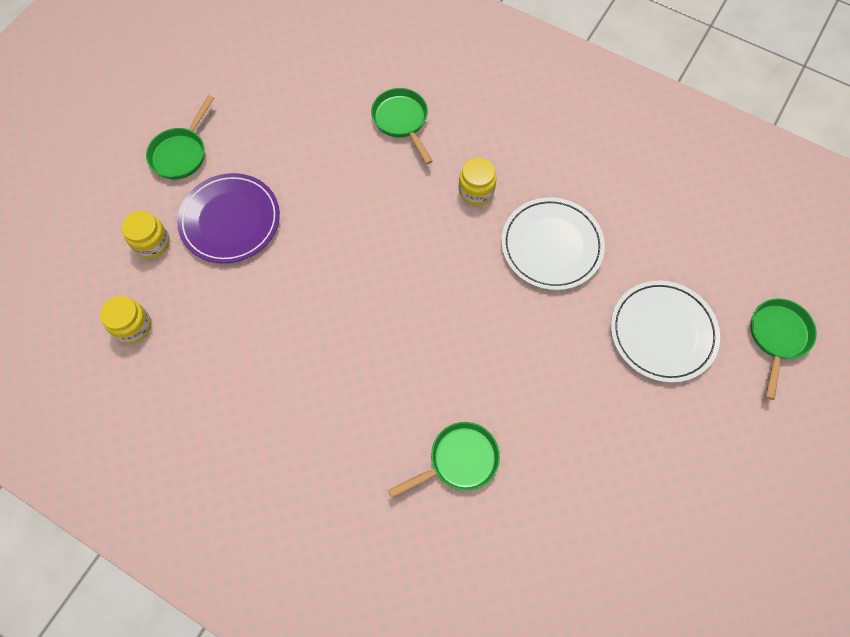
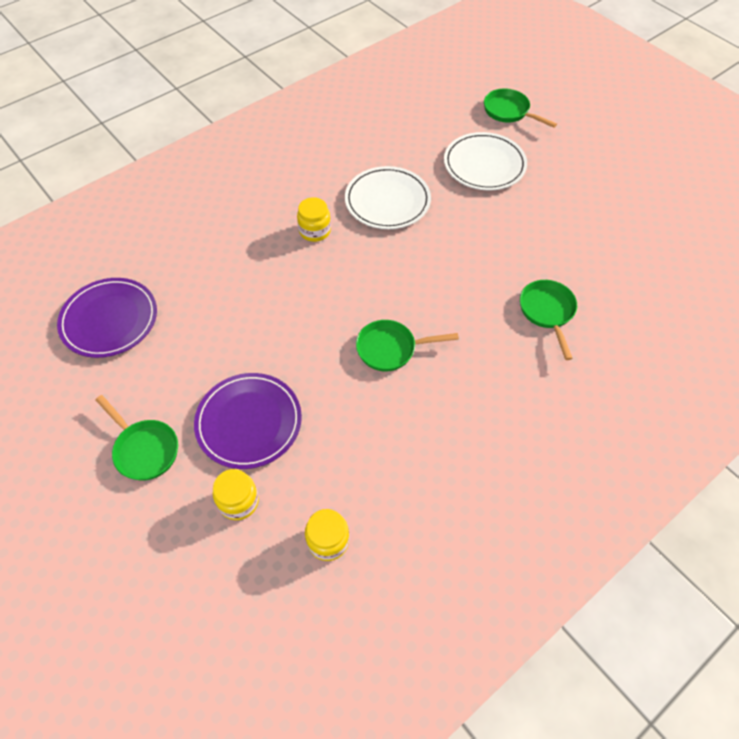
camera: 70 degrees left, 10 degrees down
(300, 69) = (109, 320): none -> purple plate
(402, 121) = (217, 259): green pan -> green pan (391, 349)

